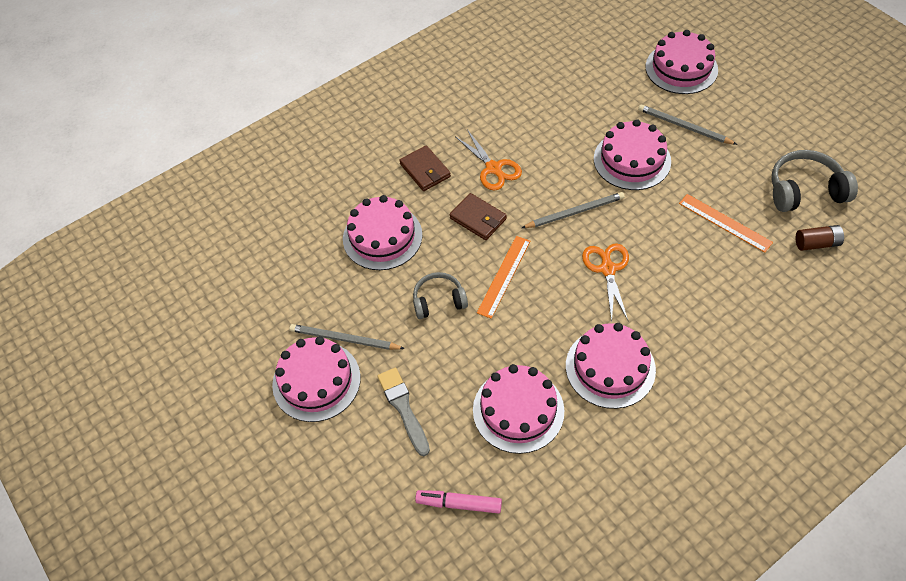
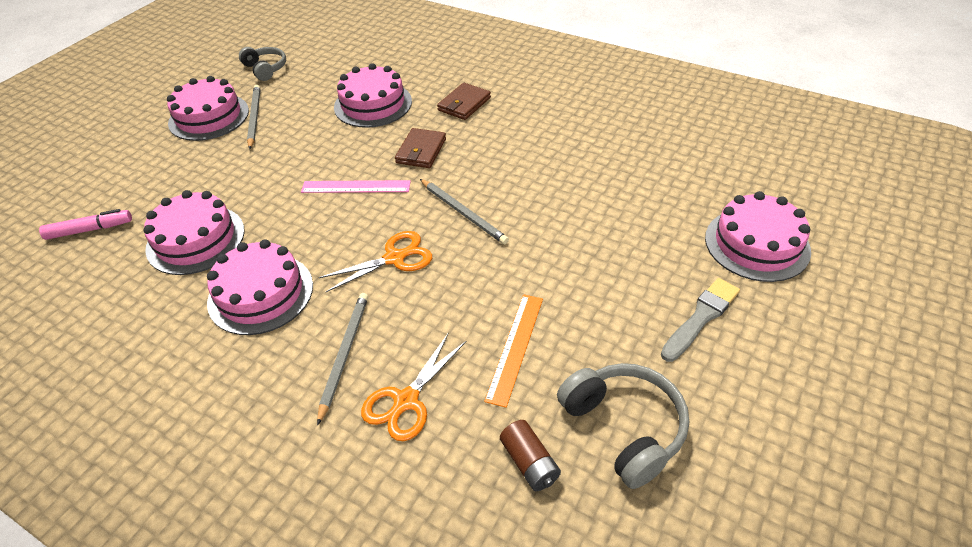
camera: 65 degrees right, 10 degrees down
(403, 408) = (188, 169): grey brush -> grey brush (701, 317)
(439, 301) = (311, 155): grey headphones -> grey headphones (265, 69)
(459, 504) = (89, 230): pink marker -> pink marker turned 90 degrees clockwise
(493, 168) = (492, 142): orange scissors -> orange scissors (406, 400)
(504, 276) = (356, 187): orange ruler -> pink ruler
(632, 160) = (568, 238): pink cake -> none
(684, 126) = (655, 270): grey pencil -> grey pencil (344, 354)

